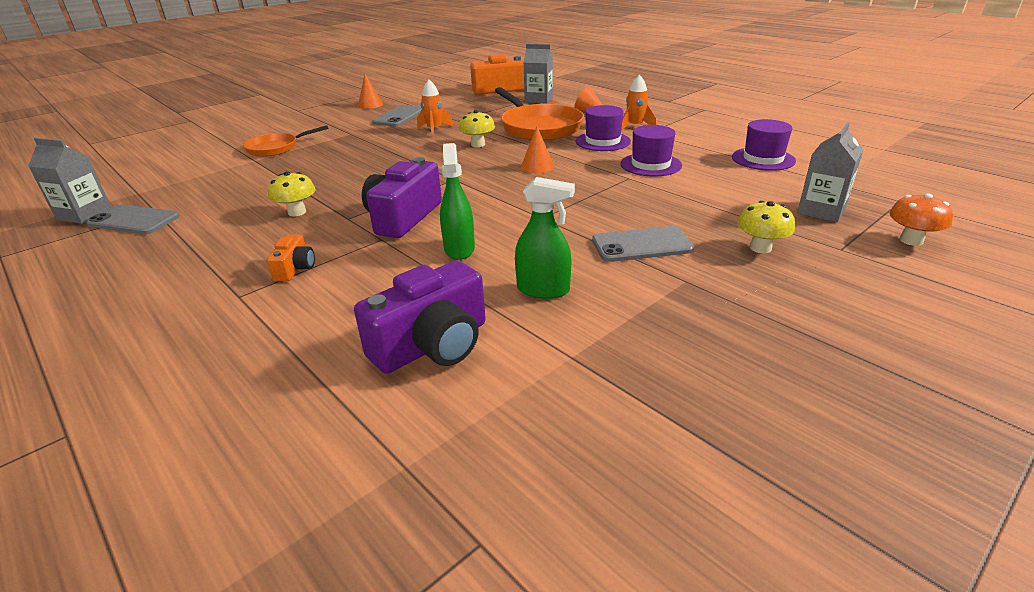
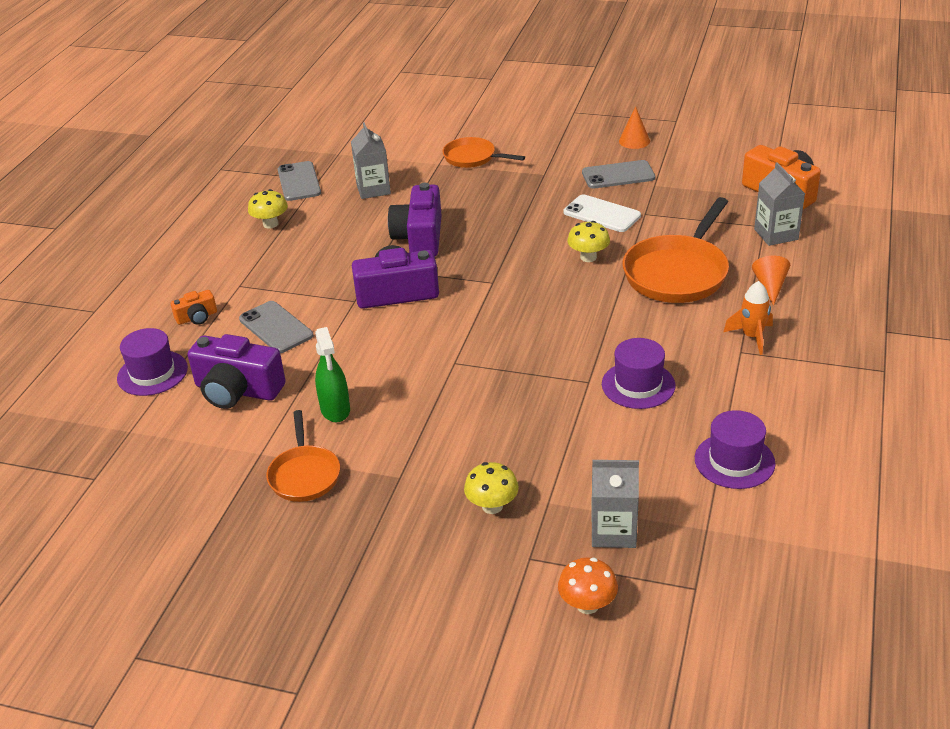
camera: 60 degrees right, 5 degrees up
(84, 214) = (291, 157): grey carton -> grey carton (373, 189)
(295, 268) = (286, 287): orange camera -> orange camera (197, 317)
(297, 212) = (365, 240): yellow mushroom -> yellow mushroom (270, 224)
(341, 190) = (420, 237): none -> purple camera
(434, 130) = (601, 214): orange rocket -> white phone
(459, 249) = (366, 344): green spray bottle -> none
(537, 166) = (565, 316): orange cone -> none
(602, 141) = (677, 331): purple hat -> purple hat (152, 373)
(637, 335) = (304, 475): none -> orange pan
(642, 245) = (445, 435): grey phone -> grey phone (276, 327)

